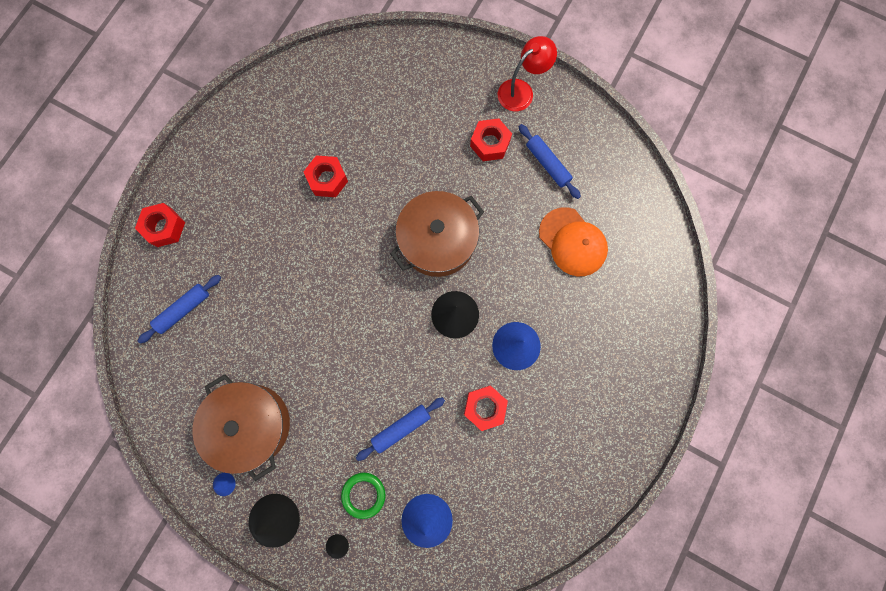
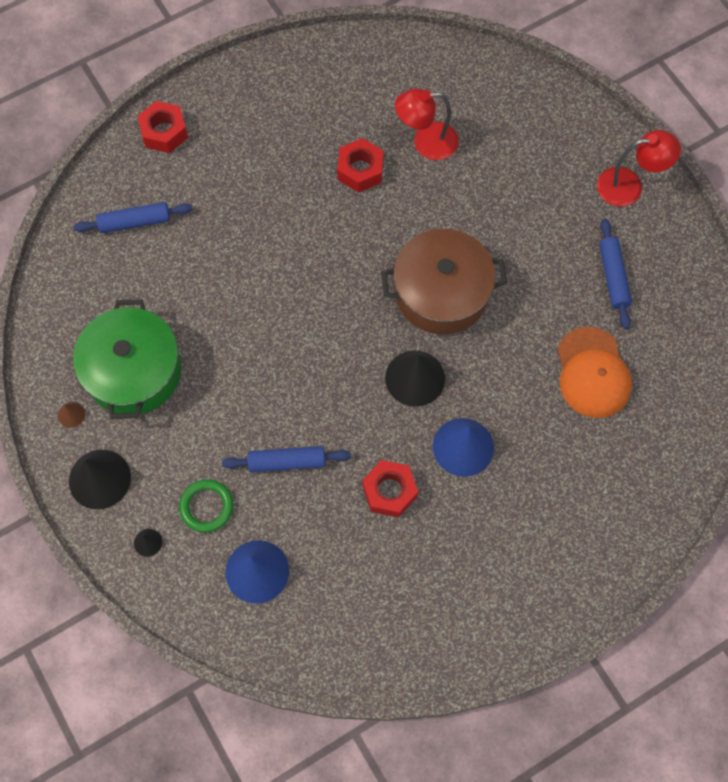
camera: 30 degrees right, 10 degrees down
(224, 484) = (71, 414): blue cone -> brown cone
(251, 424) = (134, 371): brown pot -> green pot
(362, 133) = (426, 142): none -> red lamp
(490, 143) = (560, 222): red nut -> none

